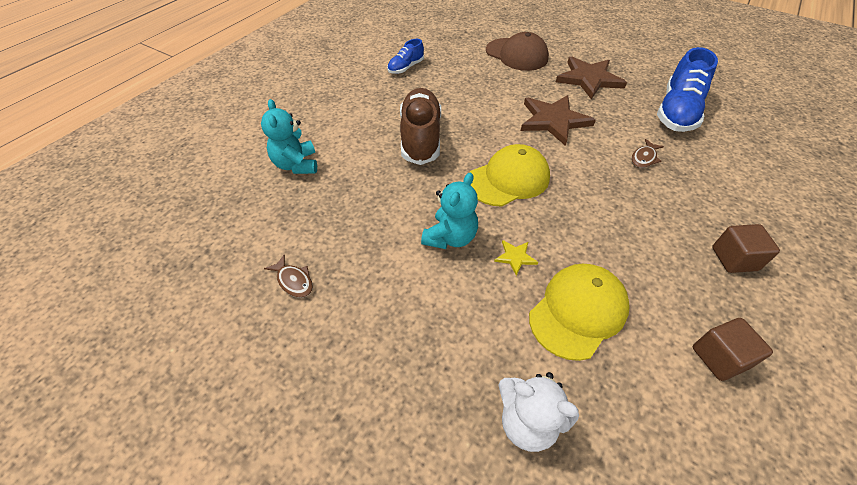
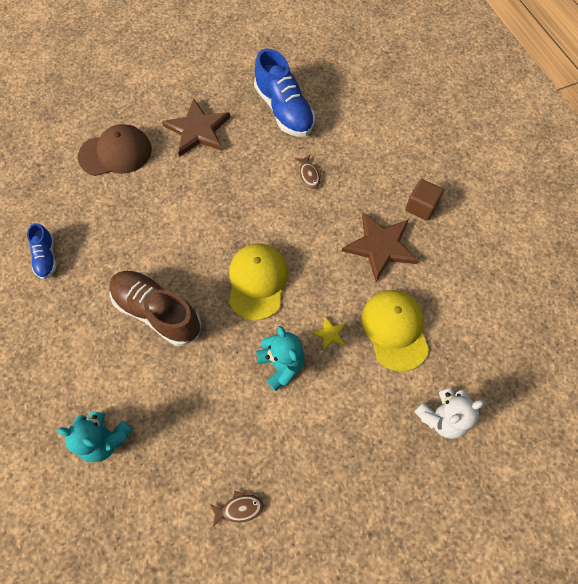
camera: 55 degrees left, 15 degrees up
(553, 120) = (223, 198): brown star -> brown star (380, 246)
(719, 357) = (470, 280): brown cube -> none

